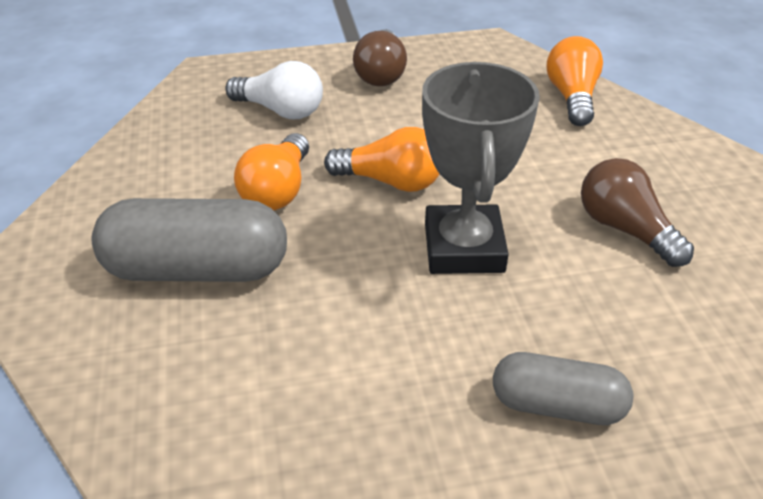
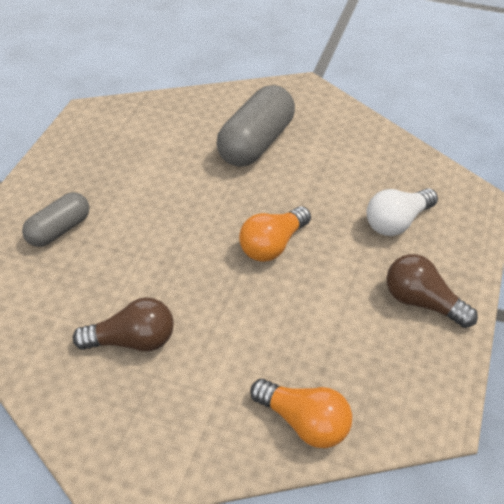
camera: 120 degrees right, 5 degrees up
(278, 190) = (302, 191): orange light bulb -> none
(463, 248) = (186, 250): grey trophy -> none

